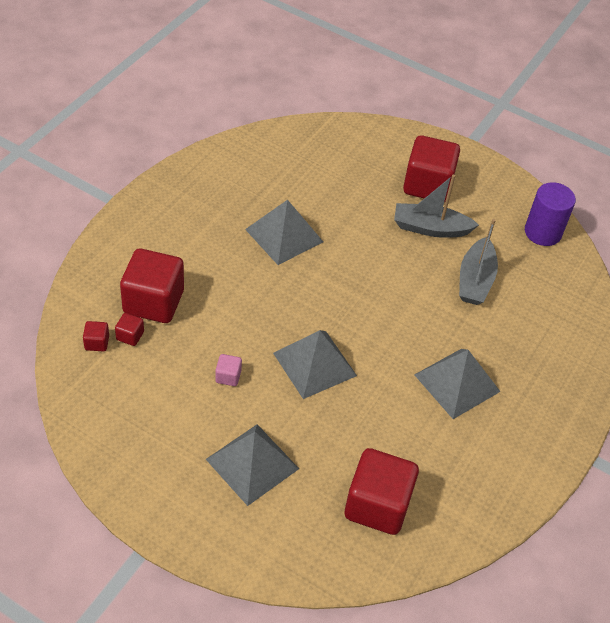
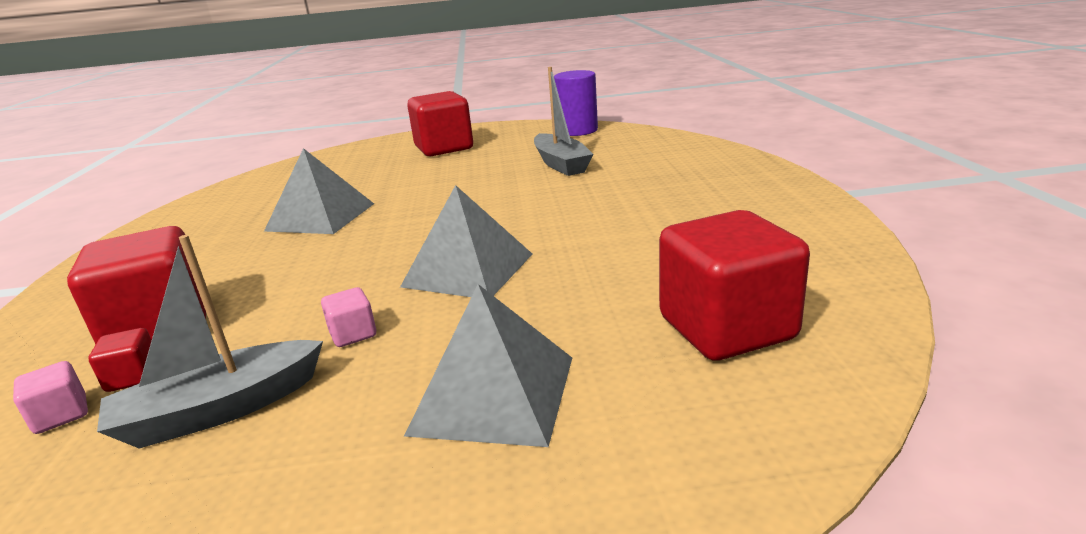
camera: 30 degrees left, 25 degrees down
(97, 343) = (61, 415): red cube -> pink cube
(430, 228) = (478, 161): grey boat -> grey boat (220, 409)
(457, 383) = (645, 211): grey pyramid -> none

